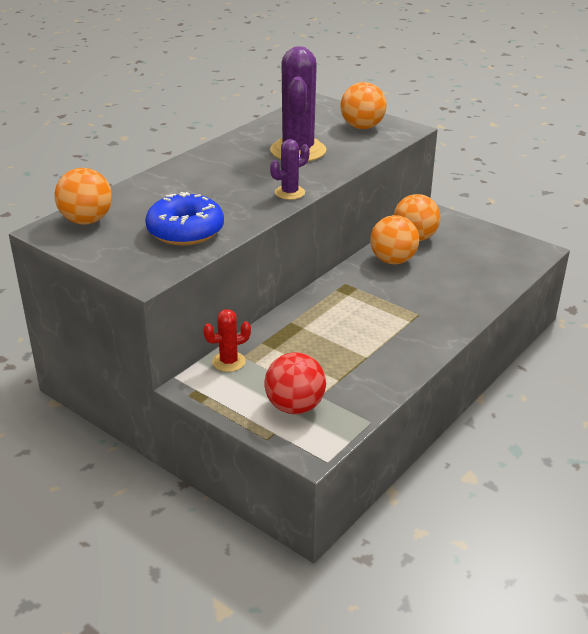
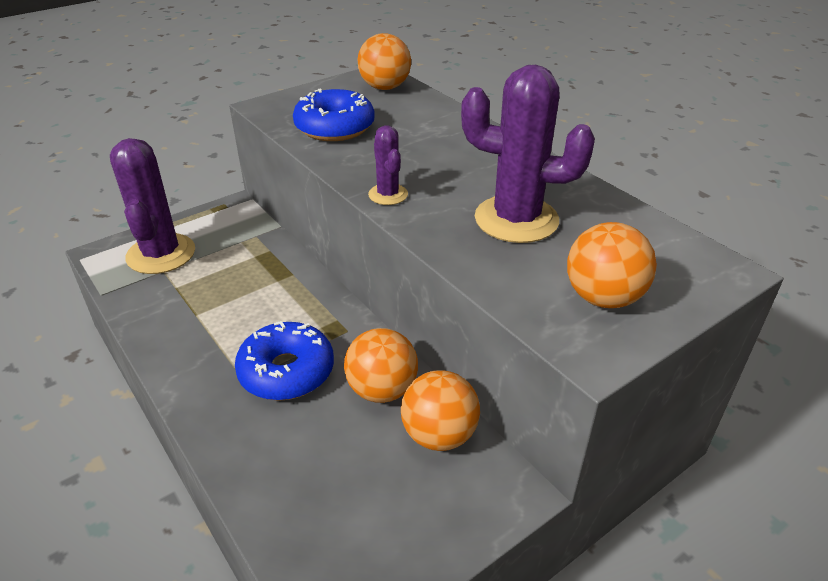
camera: 105 degrees right, 5 degrees up
(228, 362) = (253, 227): red cactus -> none
(295, 406) = (161, 254): red ball -> purple cactus
(400, 298) = (286, 371): none -> blue donut

